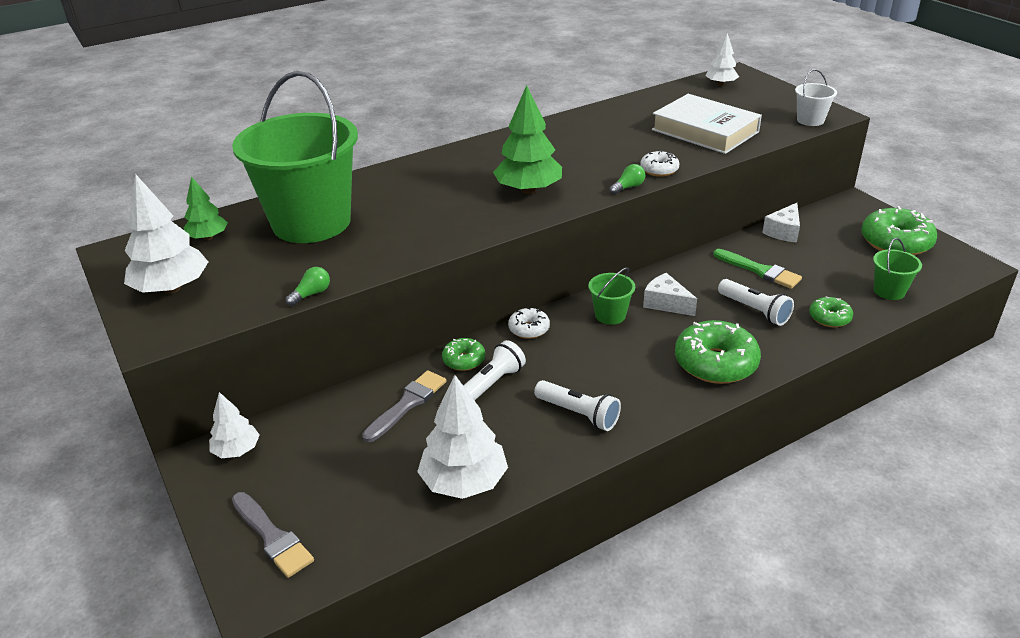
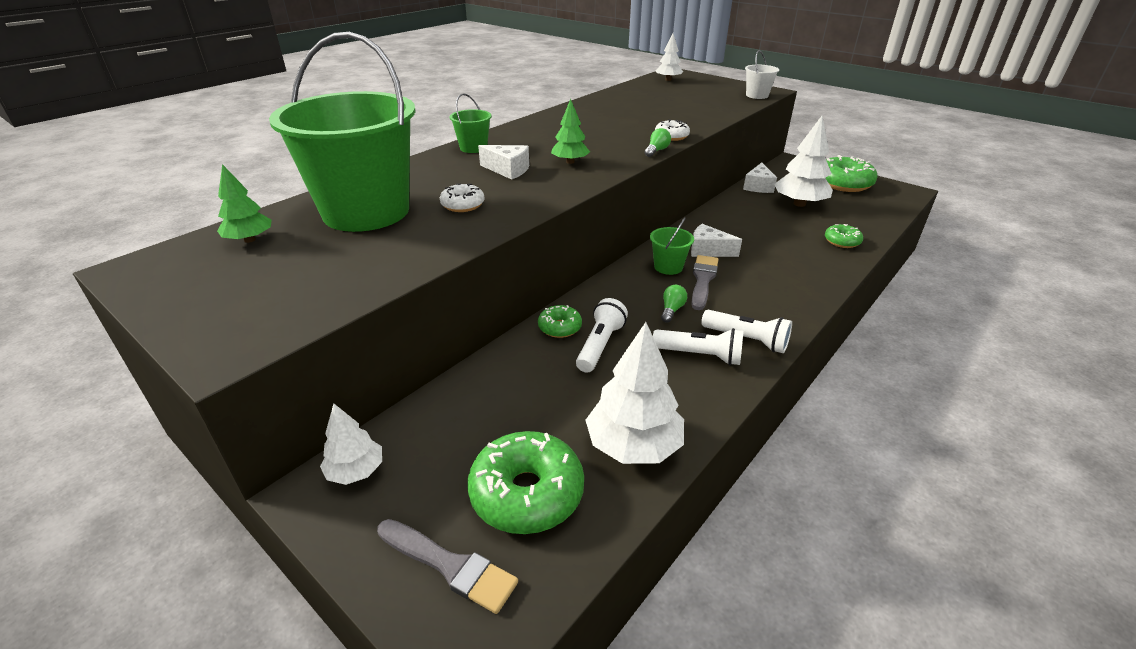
camera: 20 degrees left, 0 degrees up
(172, 288) = (226, 296): white tree -> white tree (799, 204)
(311, 294) = (407, 276): green light bulb -> green light bulb (671, 310)
(407, 404) = (527, 379): grey brush -> grey brush (703, 280)
(462, 192) = (508, 170): none -> white cheese
(528, 190) = (570, 162): green tree -> green tree, size x0.58
(529, 329) = (604, 290): white donut -> white donut (463, 205)
(705, 131) = (684, 108): white book -> none
(715, 363) = (783, 290): green donut -> green donut (527, 493)
(754, 310) = (782, 245): white flashlight -> white flashlight (746, 340)
(760, 271) = (762, 216): green brush -> none
(889, 291) = (867, 216): green bucket -> green bucket (473, 148)

